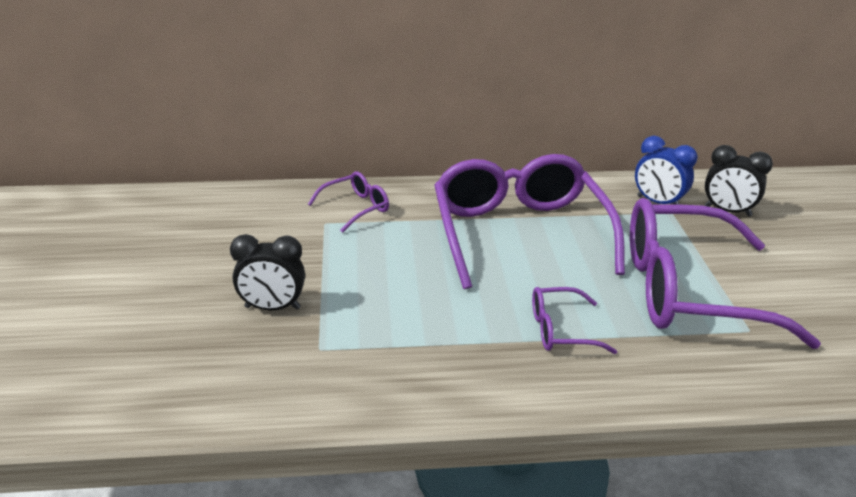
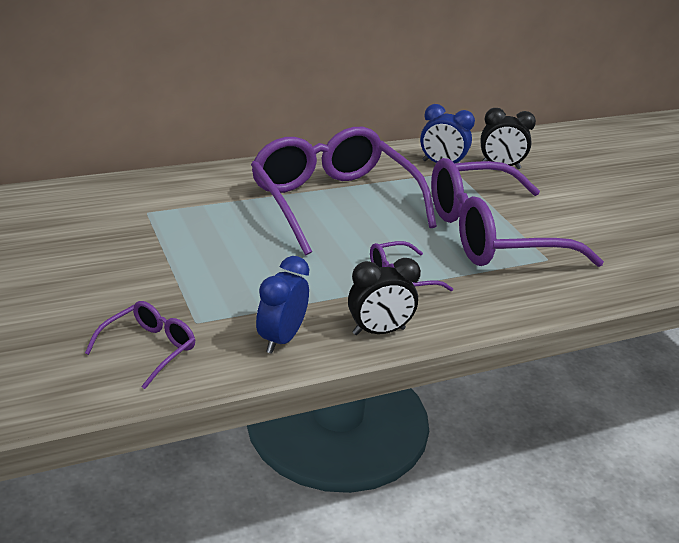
camera: 20 degrees left, 0 degrees up
(272, 308) = (133, 293): black clock -> black clock (379, 331)
(356, 208) = (171, 195): purple glasses -> purple glasses (149, 349)
(399, 382) = (281, 339): none -> blue clock

